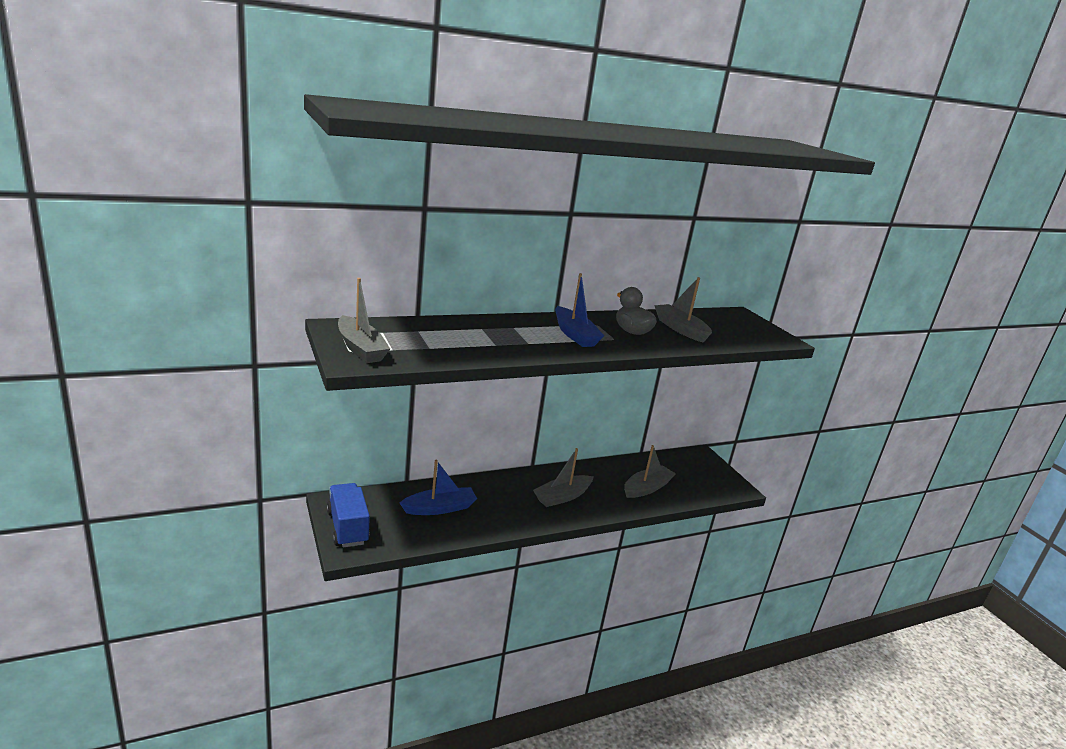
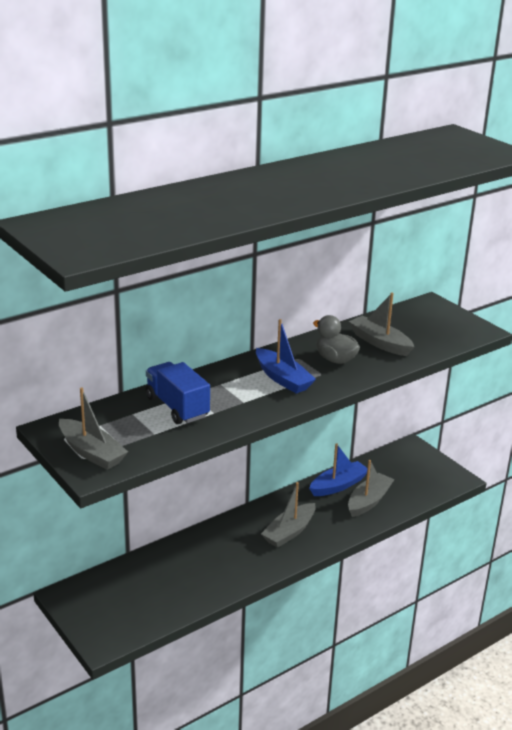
camera: 10 degrees left, 5 degrees up
(347, 527) = (93, 619): blue truck -> blue truck (177, 407)
(439, 508) = (174, 575): blue boat -> blue boat (338, 485)

